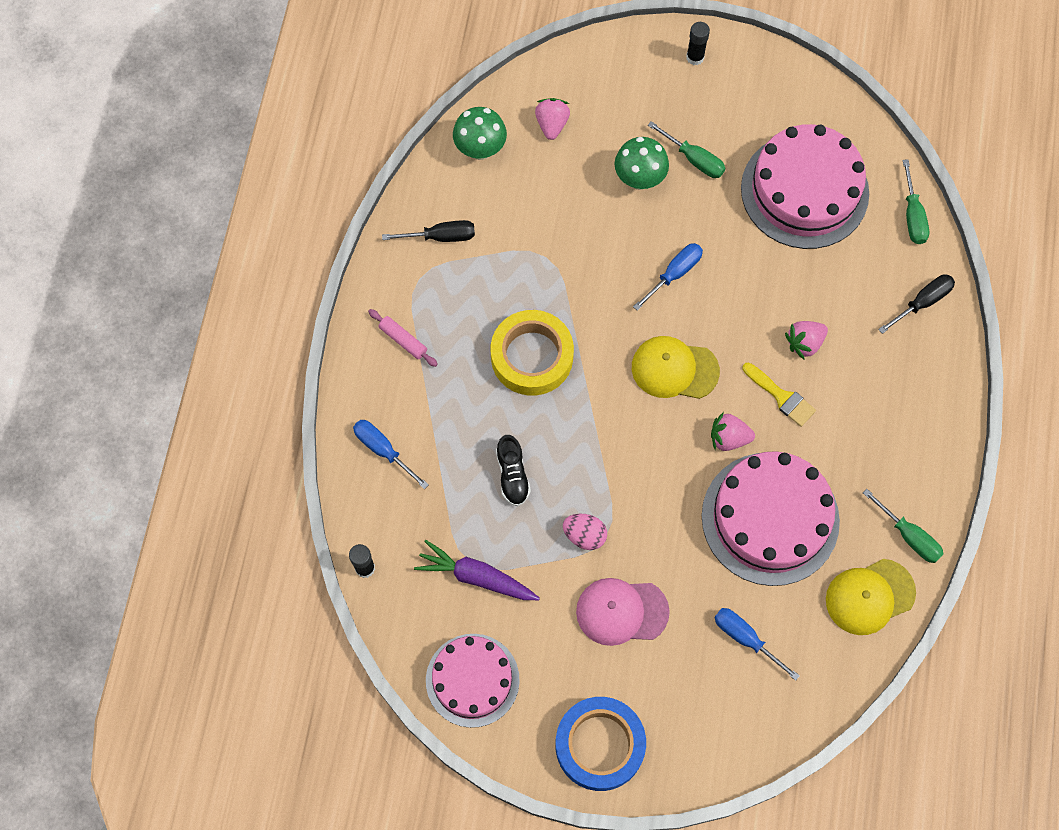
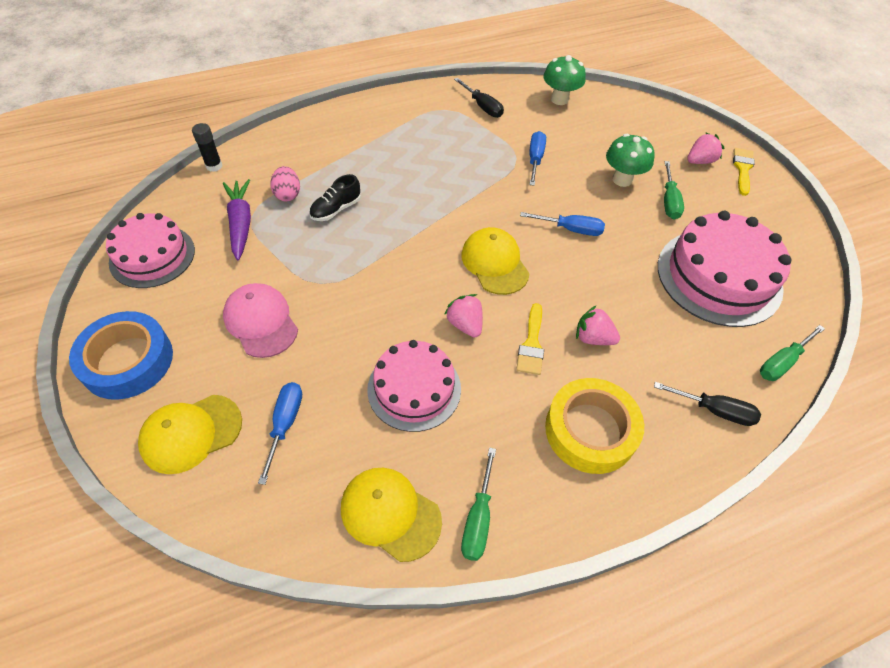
camera: 55 degrees right, 15 degrees down
(383, 450) = (308, 141): blue screwdriver -> blue screwdriver (535, 159)
(403, 340) = (395, 119): pink rolling pin -> none
(532, 357) = (436, 182): yellow tape -> yellow tape (590, 430)
(552, 124) = (612, 122): pink strawberry -> pink strawberry (700, 161)
(584, 535) = (314, 270): pink egg -> pink egg (288, 194)
(695, 57) = (742, 169): black glue stick -> yellow brush
(711, 717) = (191, 433): none -> yellow cap
(770, 518) = (414, 389): pink cake -> pink cake, size x0.66

